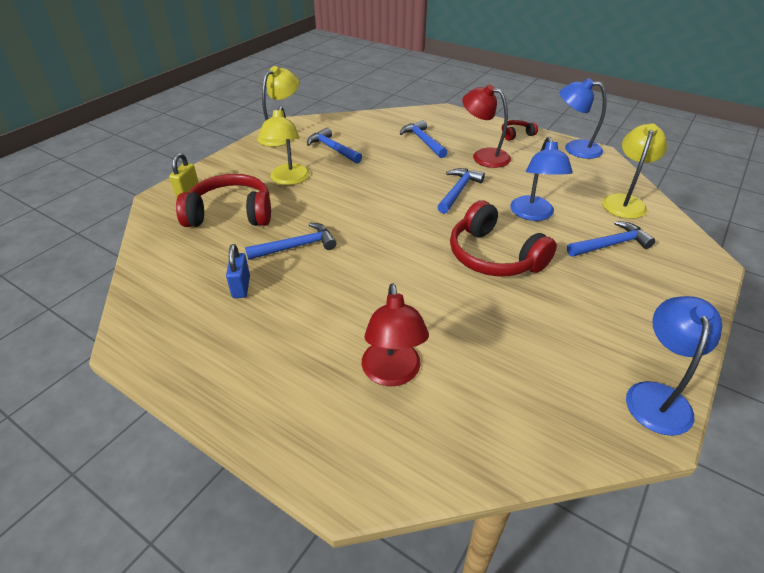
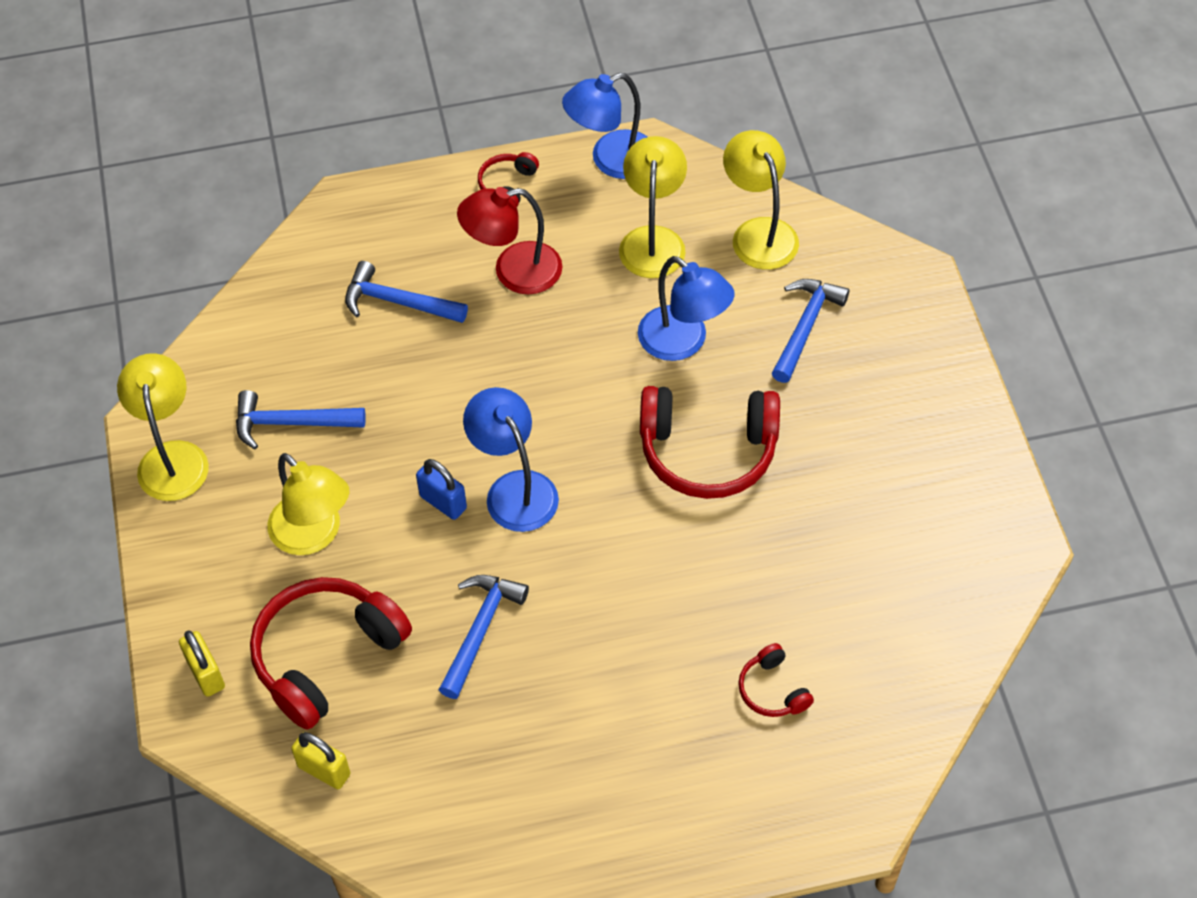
camera: 45 degrees left, 15 degrees up
(167, 246) = (324, 770): none -> yellow padlock
(241, 287) = (498, 738): blue padlock -> blue padlock (443, 502)
(392, 374) = (772, 690): red lamp -> red headphones
(458, 191) = (556, 371): blue hammer -> none
(563, 178) = (653, 240): none -> yellow lamp
(657, 396) = (998, 507): blue lamp -> blue lamp (514, 489)

